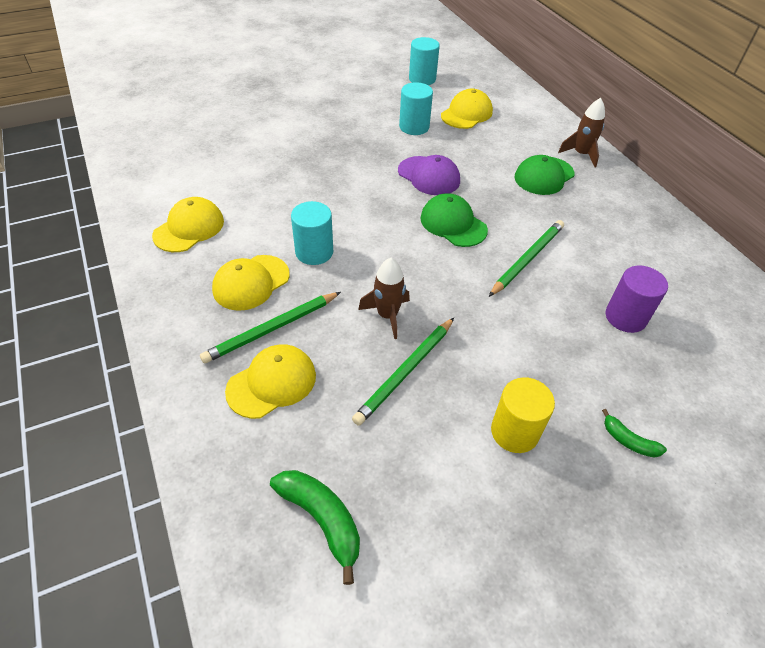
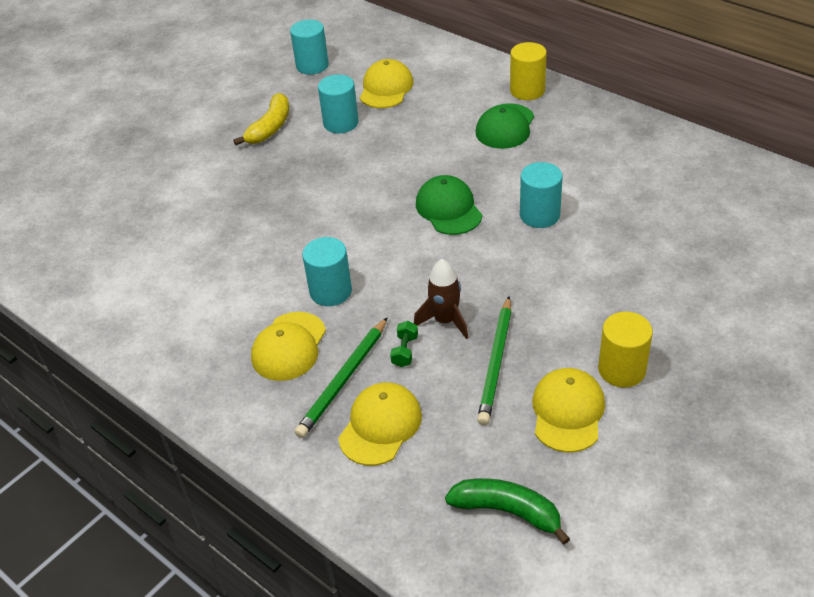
camera: 20 degrees left, 5 degrees down
(189, 228) = (180, 321): yellow cap -> yellow cap (567, 412)
(337, 327) = (405, 351): none -> green dumbbell
(359, 112) = (270, 127): none -> yellow banana
(429, 176) = (392, 170): purple cap -> none
(453, 224) = (448, 209): green cap -> green cap turned 45 degrees clockwise
(527, 259) = (539, 215): green pencil -> turquoise cylinder
(581, 154) = (527, 90): brown rocket -> yellow cylinder
(625, 317) = (657, 232): purple cylinder -> none
(628, 441) = (717, 335): green banana -> none

